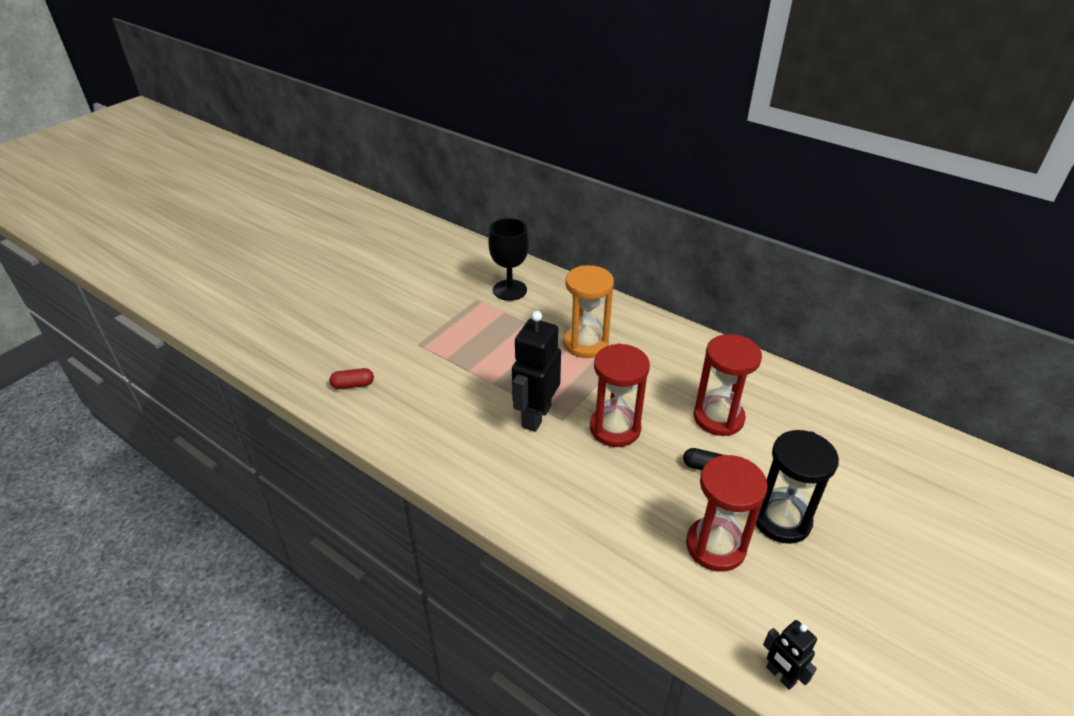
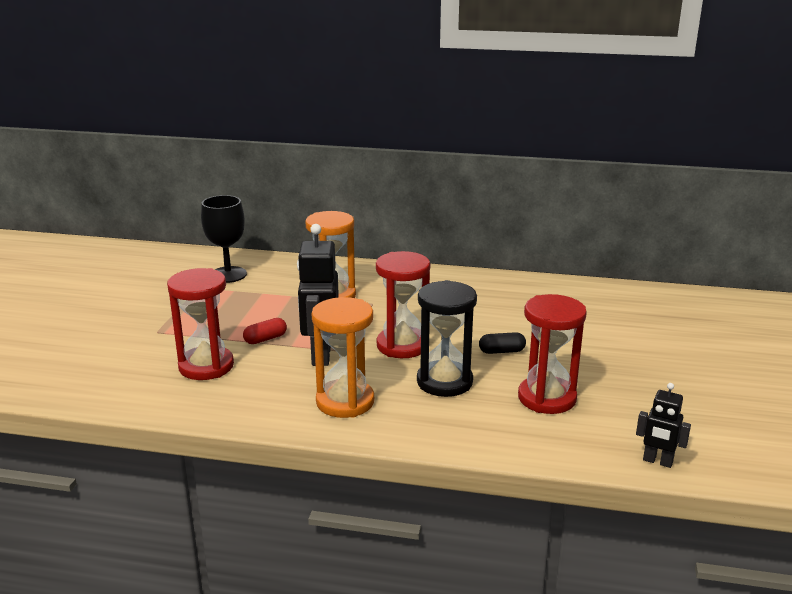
camera: 25 degrees left, 15 degrees down
(353, 385) = (103, 377): red capsule -> red capsule (265, 339)
(526, 482) = (345, 402): none -> orange hourglass
(718, 418) = (488, 318): red hourglass -> red hourglass (206, 366)
(781, 520) = (587, 367): black hourglass -> black hourglass (444, 382)

